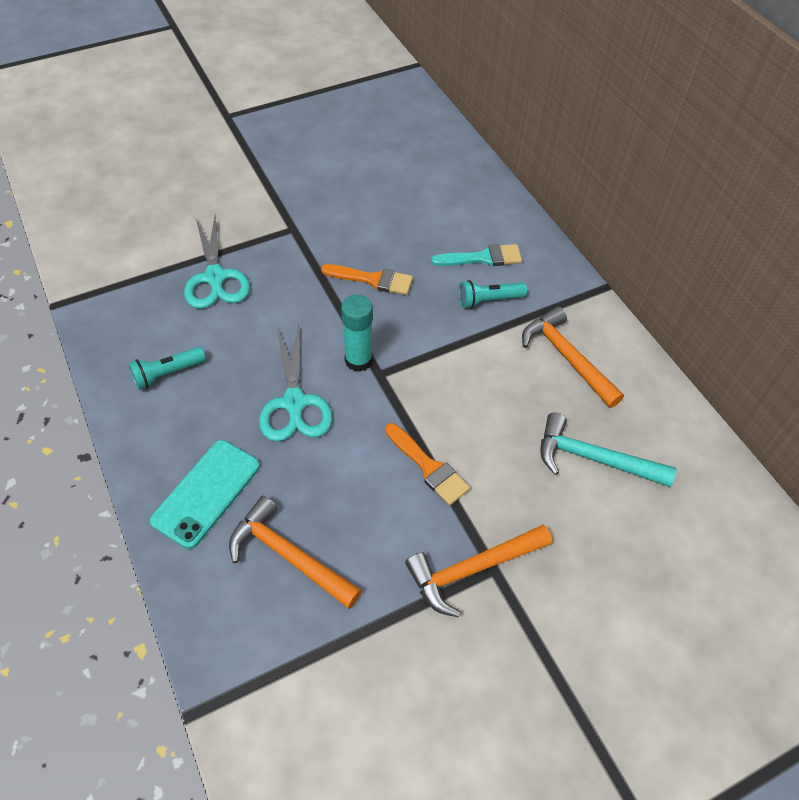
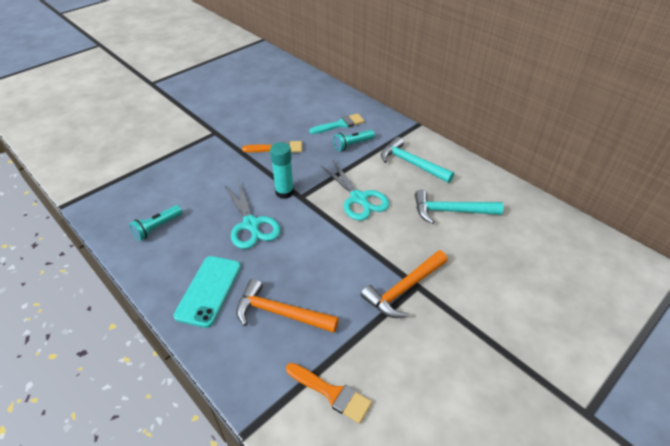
camera: 15 degrees left, 10 degrees down
(215, 278) = (172, 168): turquoise scissors -> turquoise scissors (359, 199)
(428, 467) = (352, 239): orange brush -> orange brush (331, 393)
(567, 358) = (411, 163): orange hammer -> turquoise hammer

